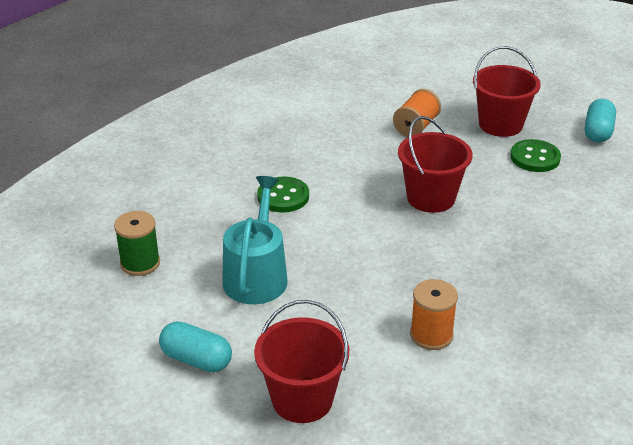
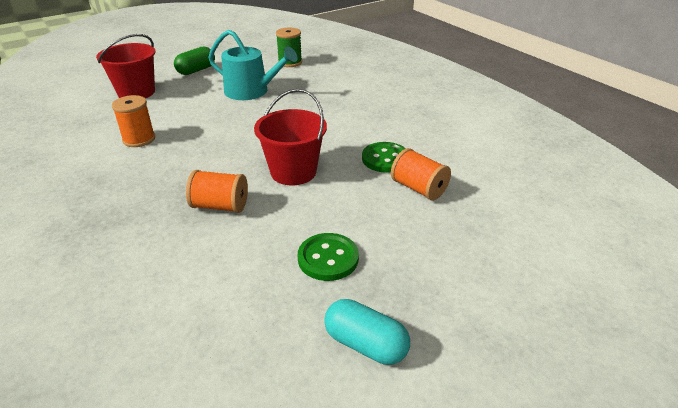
camera: 105 degrees right, 0 degrees up
(196, 359) = (196, 70): turquoise capsule -> green capsule
(283, 196) = (333, 109): green button -> green button (385, 159)
(500, 125) = (408, 251): red bucket -> none
(512, 228) = (220, 206): none -> orange spool

